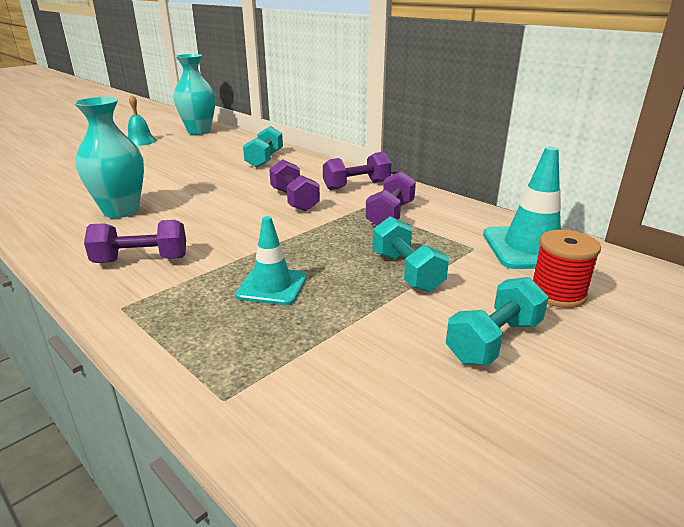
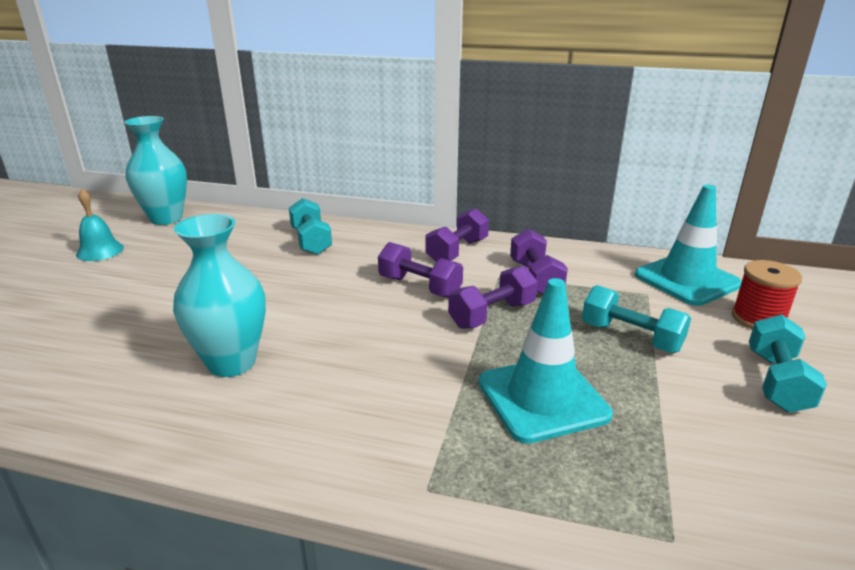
camera: 30 degrees left, 0 degrees up
(141, 260) = (360, 420): purple dumbbell -> purple dumbbell (492, 315)
(272, 286) = (542, 398): turquoise traffic cone -> turquoise traffic cone, size x1.55

